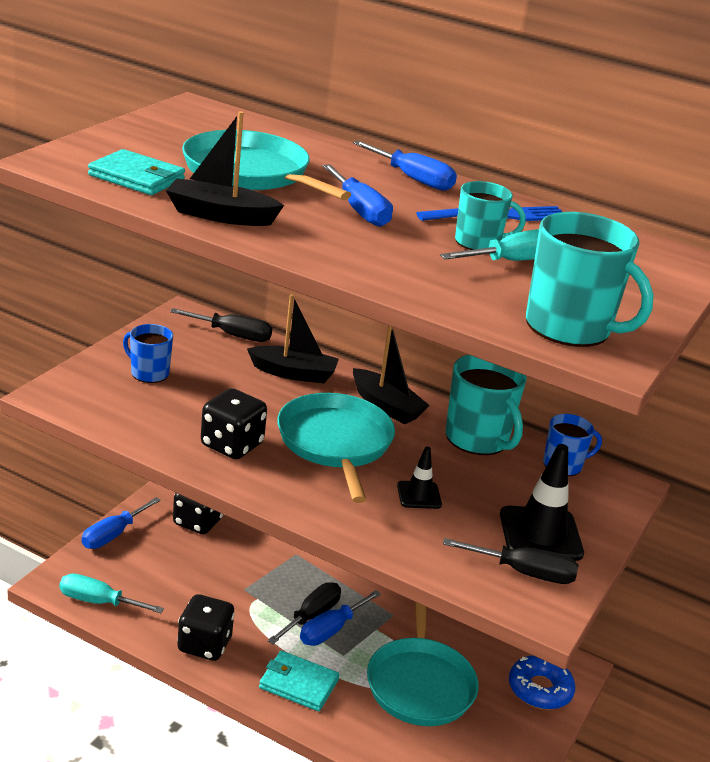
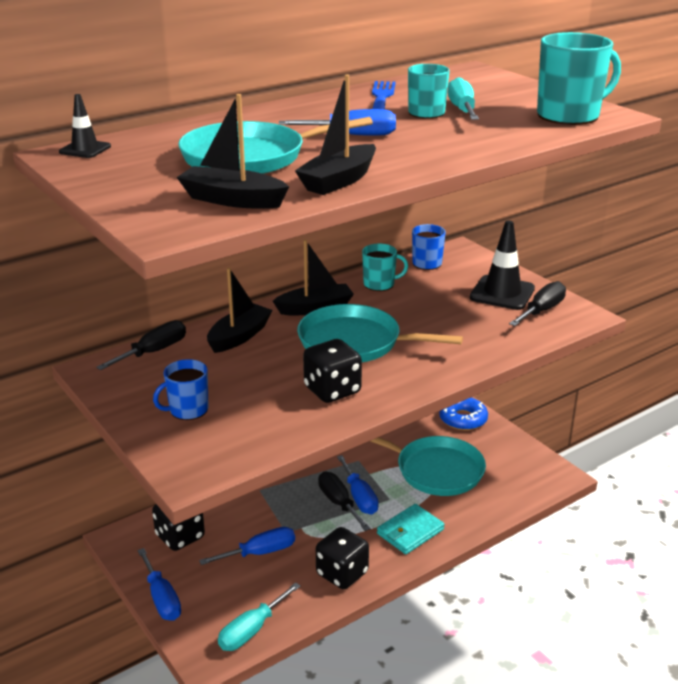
camera: 60 degrees left, 0 degrees up
(136, 177) = (232, 200): turquoise wallet -> black boat
(413, 179) = (297, 109): blue screwdriver -> blue screwdriver (260, 553)
(419, 495) = (439, 325): black traffic cone -> black traffic cone (85, 149)
(478, 439) = (380, 284): turquoise mug -> turquoise mug, size x0.60

